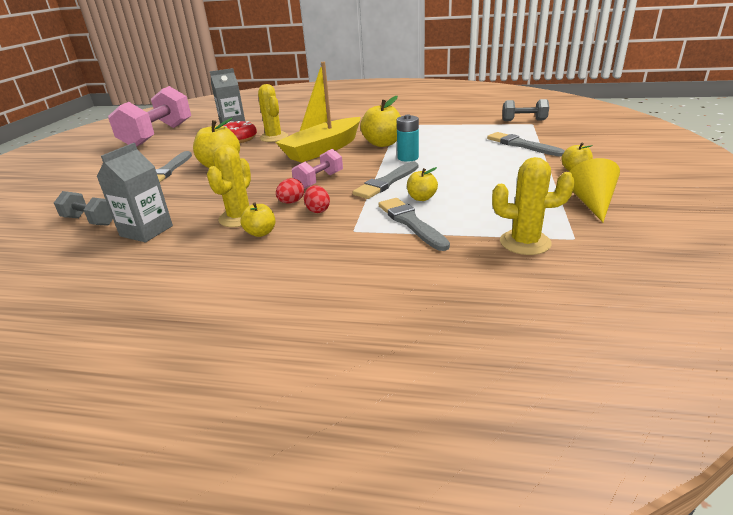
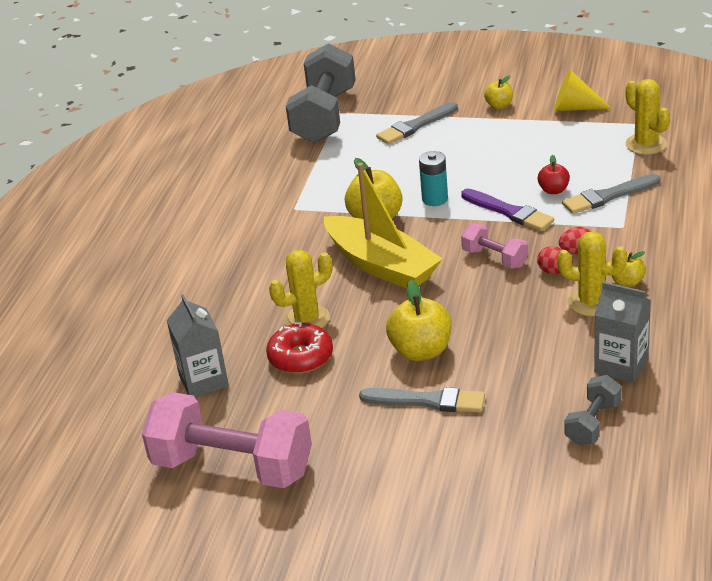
camera: 85 degrees left, 5 degrees up
(386, 182) = (509, 212): grey brush -> purple brush
(421, 198) = (553, 190): yellow apple -> red apple
(524, 120) = (324, 116): grey dumbbell -> grey dumbbell, size x2.05
(525, 242) = (646, 144): yellow cactus -> yellow cactus turned 45 degrees counterclockwise

